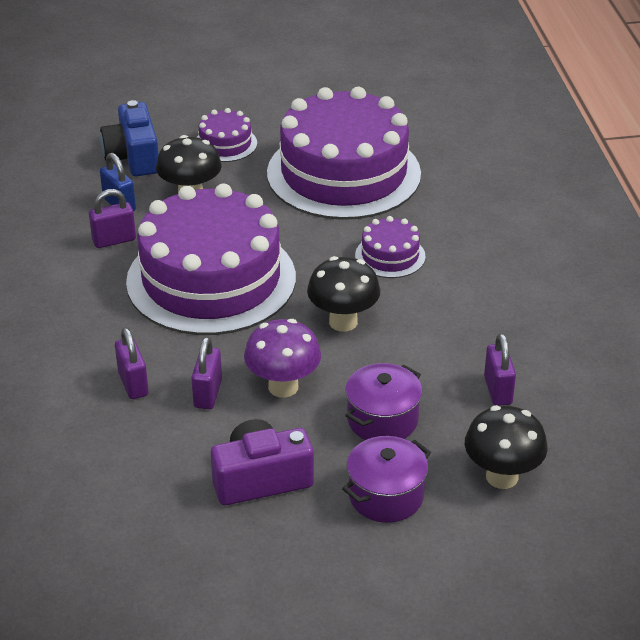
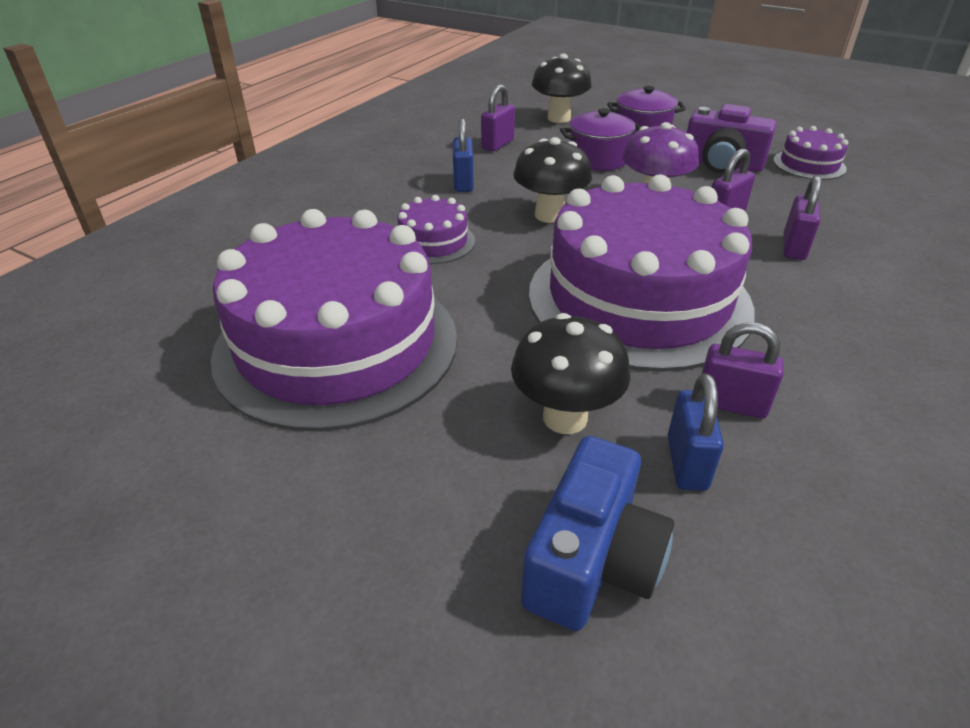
camera: 140 degrees left, 0 degrees up
(225, 144) = (413, 491): purple cake -> purple cake (809, 164)
(452, 321) = (463, 183): none -> blue padlock

